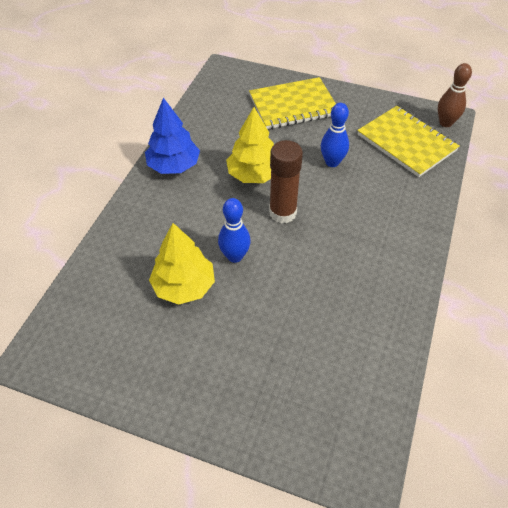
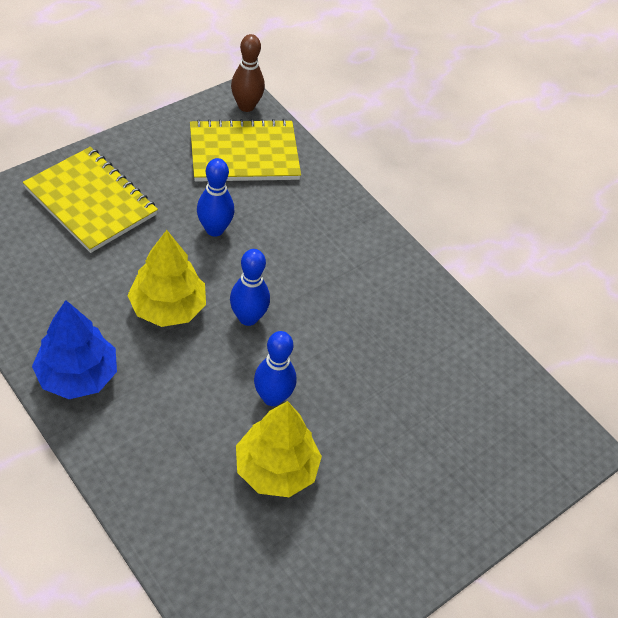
camera: 65 degrees left, 0 degrees up
(282, 213) = (248, 318): brown glue stick -> blue bowling pin
(293, 105) = (91, 201): yellow notebook -> yellow notebook turned 60 degrees counterclockwise

